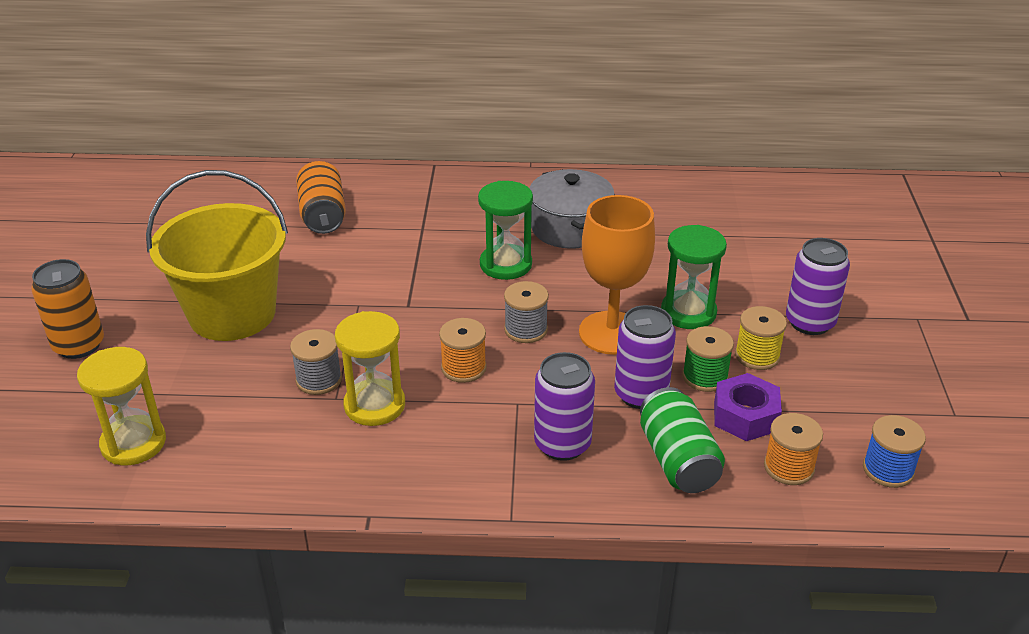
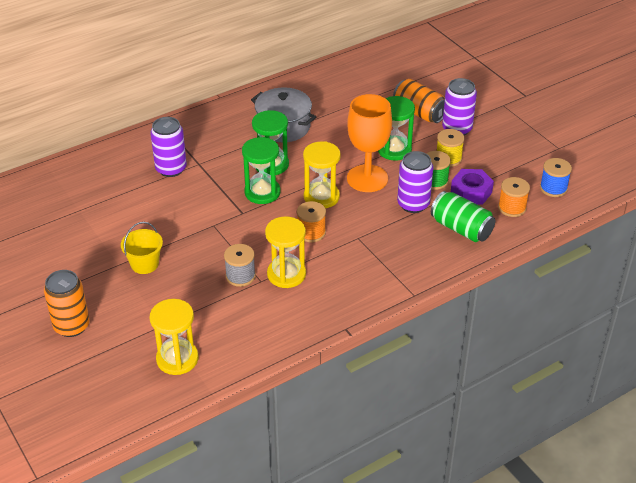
camera: 35 degrees left, 5 degrees up
(232, 314) = (144, 264): yellow bucket -> yellow bucket, size x0.47
(323, 215) = (127, 181): orange can -> orange can (419, 112)
(458, 292) = (262, 192): none -> green hourglass
(526, 329) = (321, 197): grey spool -> yellow hourglass
(562, 444) = (401, 247): purple can -> purple can (171, 169)

